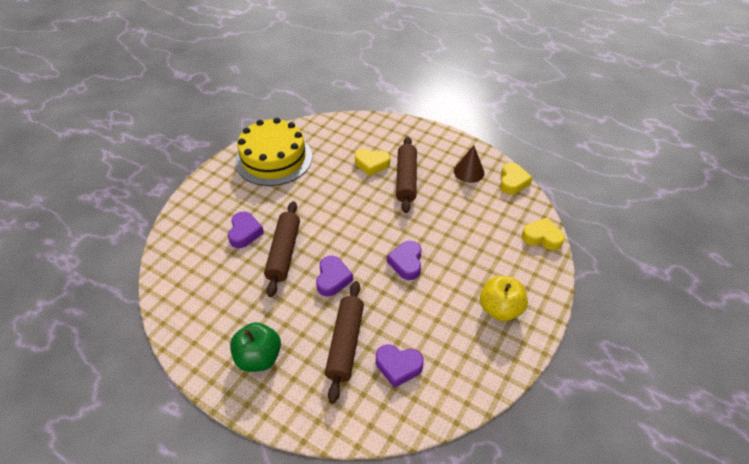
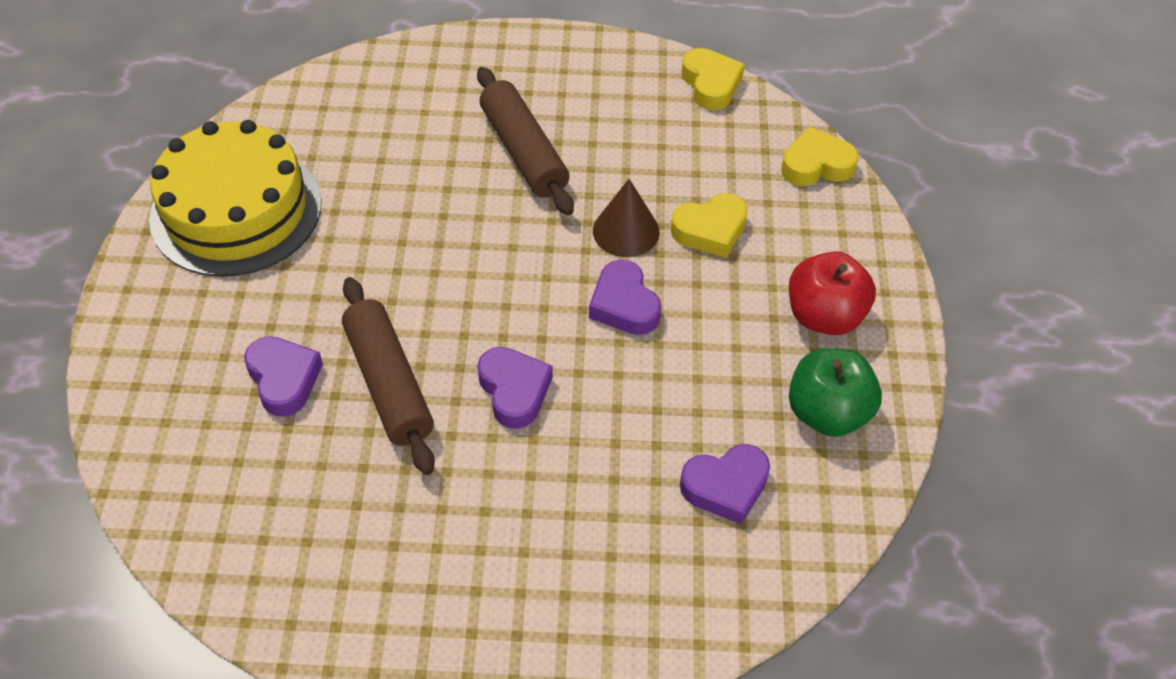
camera: 30 degrees left, 5 degrees up
(259, 357) = (478, 590): green apple -> green apple (827, 412)
(345, 343) = (614, 492): brown rolling pin -> none
(372, 164) = (440, 146): yellow heart -> yellow heart (710, 230)
(469, 171) = (625, 94): brown cone -> brown cone (626, 231)
(500, 309) = (824, 316): yellow apple -> red apple

